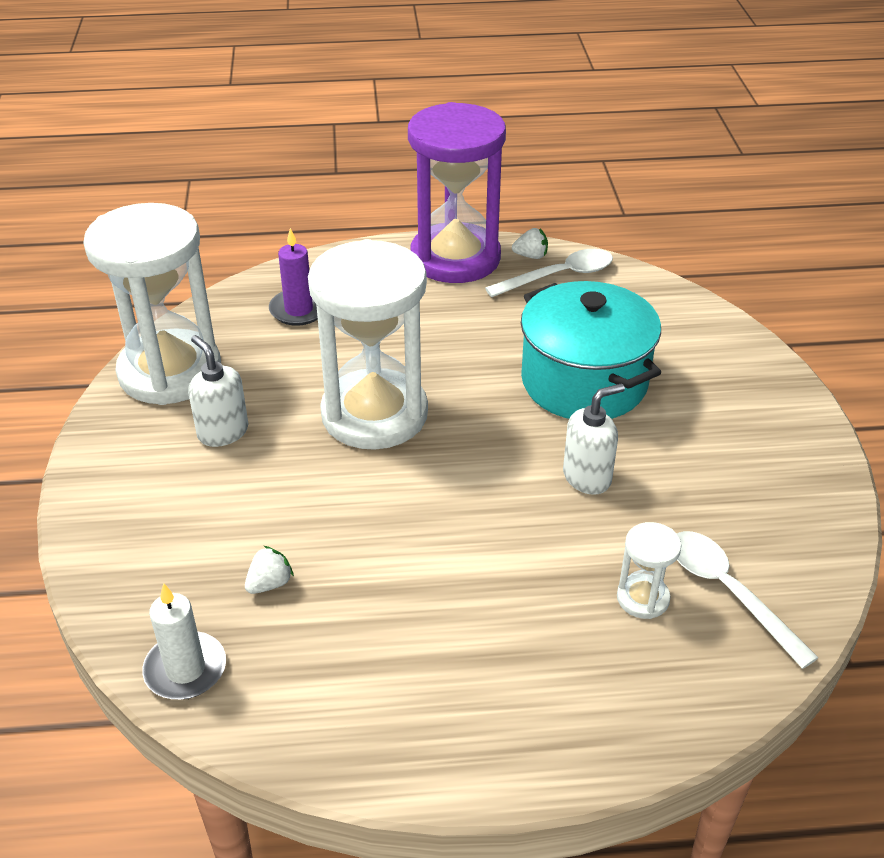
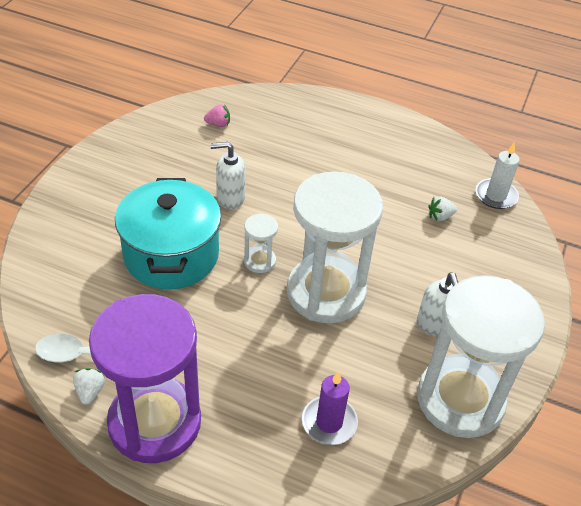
camera: 155 degrees left, 5 degrees up
(531, 256) = (90, 392): white strawberry -> white strawberry turned 60 degrees clockwise
(642, 598) = (259, 137): white hourglass -> white hourglass (259, 261)
(728, 592) = (218, 124): white spoon -> pink strawberry

